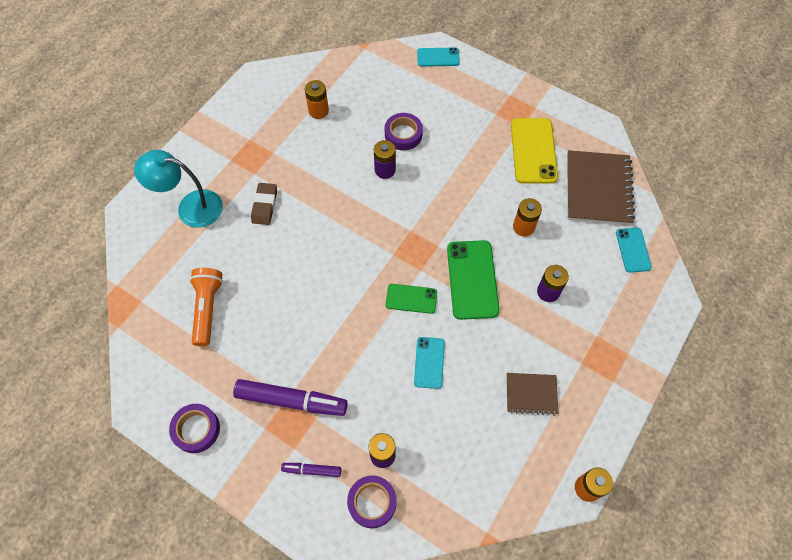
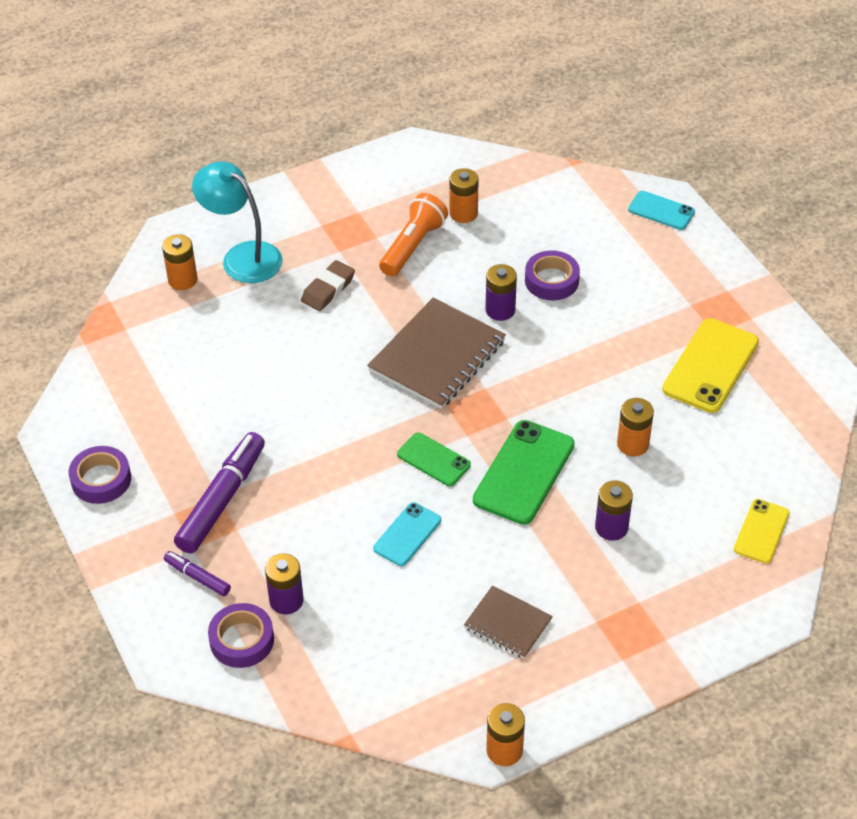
camera: 30 degrees right, 15 degrees down
(159, 244) = (182, 280): none -> orange battery
(207, 308) = (192, 367): orange flashlight -> orange flashlight (413, 246)
(291, 400) = (222, 499): purple marker -> purple marker turned 105 degrees counterclockwise
(598, 189) = (766, 444): brown notebook -> brown notebook (437, 356)
(633, 250) = (761, 531): turquoise phone -> yellow phone

